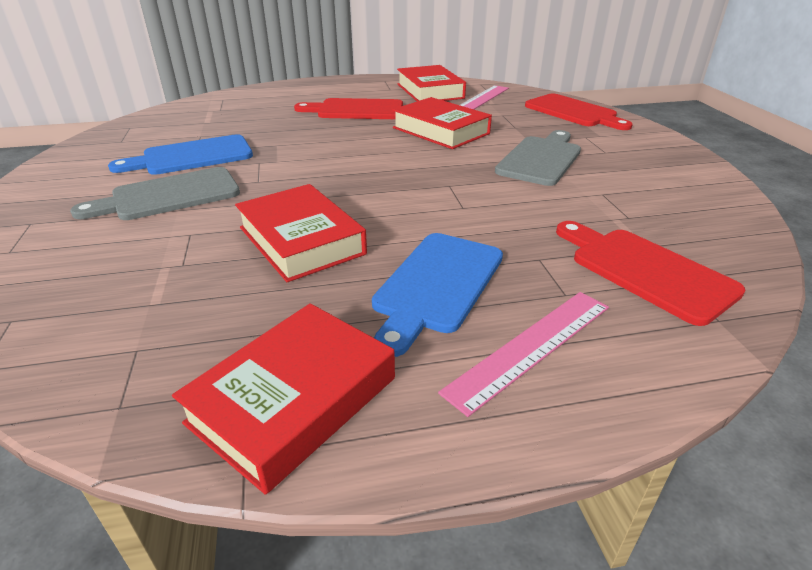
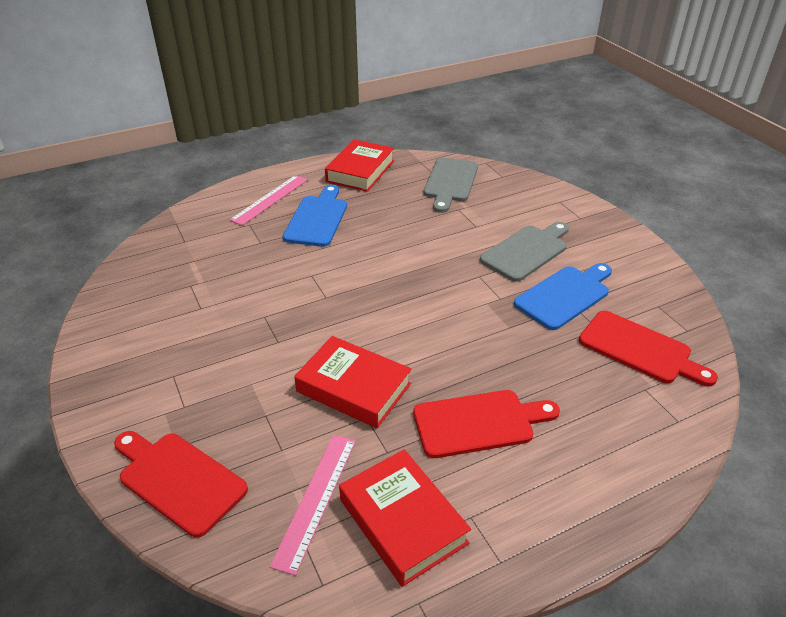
camera: 165 degrees right, 5 degrees up
(301, 240) = (406, 232): red book -> none
(541, 159) = (244, 349): grey cutting board -> grey cutting board (450, 182)
(645, 271) = (199, 244): red cutting board -> red cutting board (639, 349)

